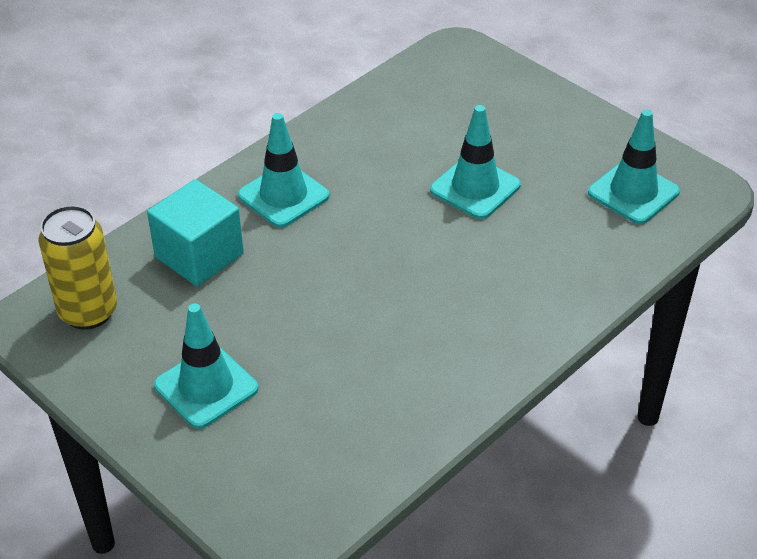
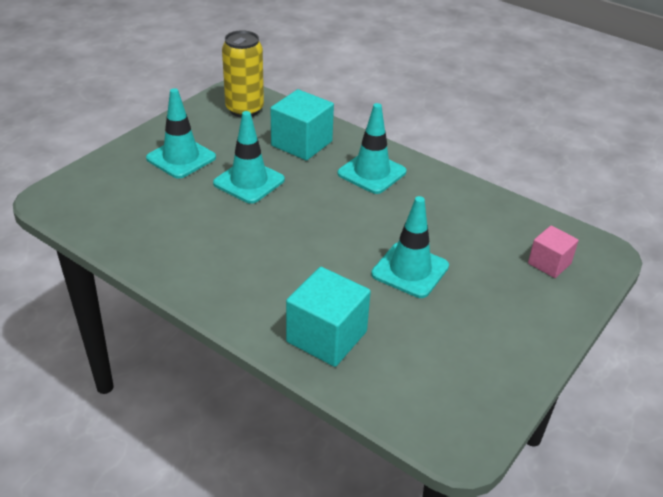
camera: 80 degrees right, 5 degrees down
(472, 87) = (549, 263): none -> pink cube
(577, 263) = (326, 336): none -> turquoise cube
(633, 192) = (435, 378): turquoise traffic cone -> turquoise traffic cone (249, 181)

